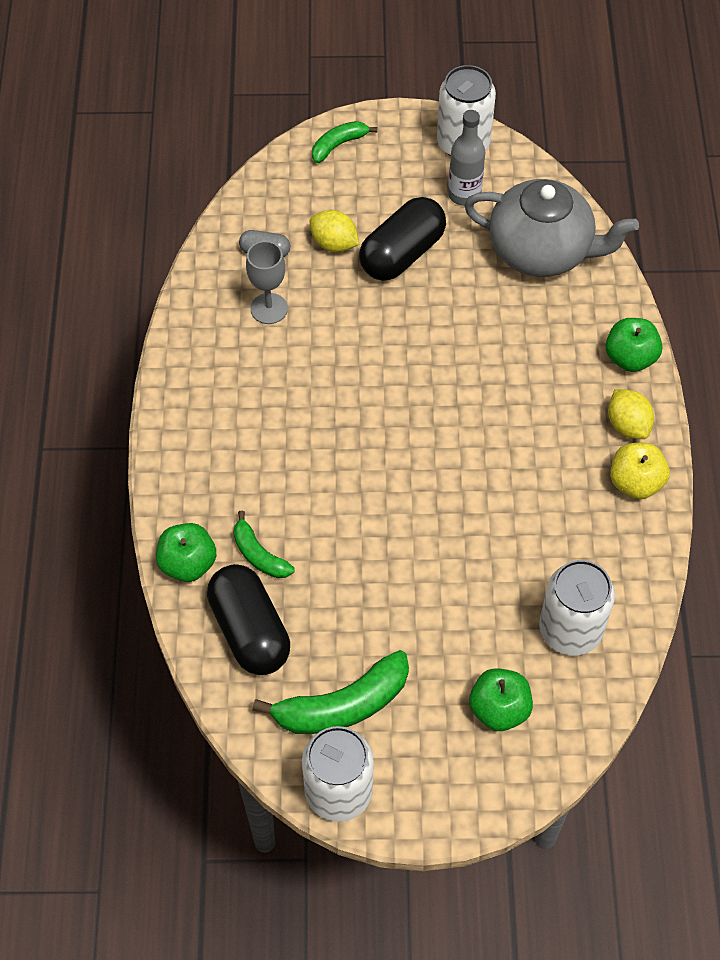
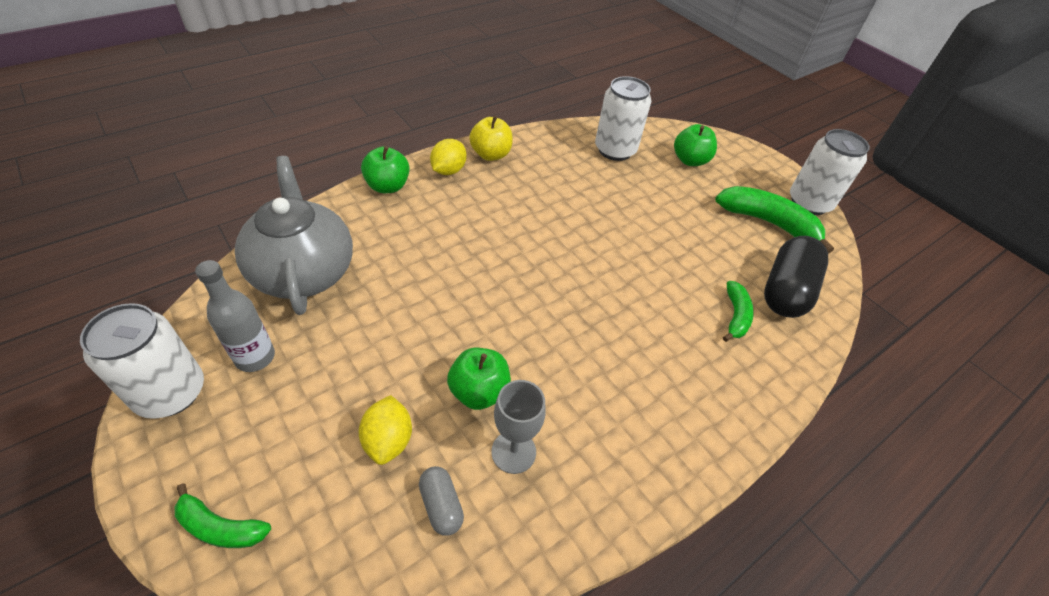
camera: 130 degrees left, 10 degrees down
(188, 564) = (791, 357): green apple -> green apple (479, 391)
(402, 253) = (367, 372): black capsule -> none

